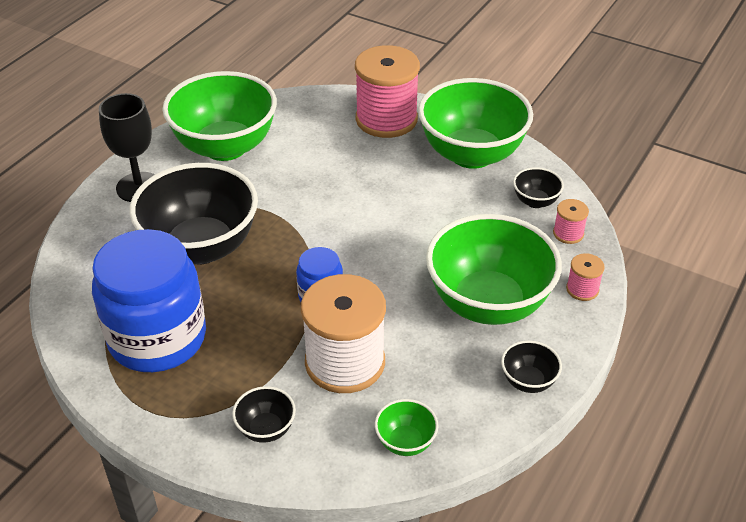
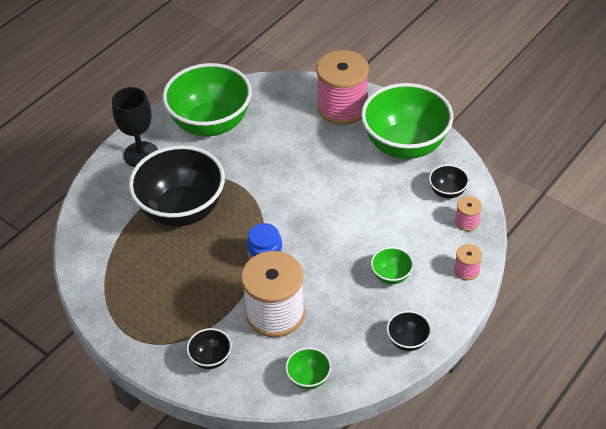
camera: 10 degrees right, 5 degrees up
(157, 338) = (142, 281): blue jar -> none
(488, 303) = (391, 276): green bowl -> green bowl, size x0.43

